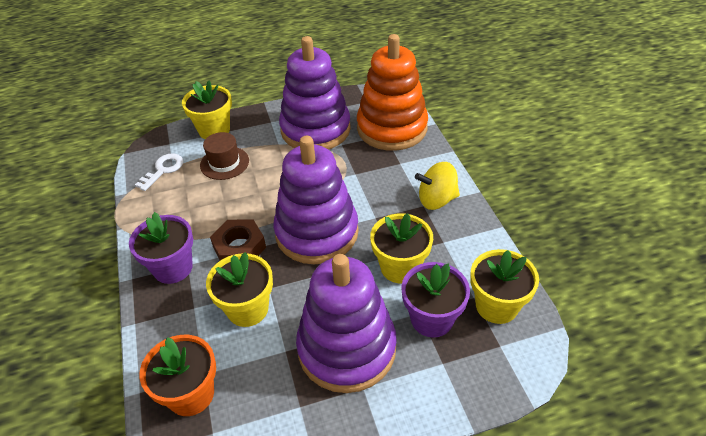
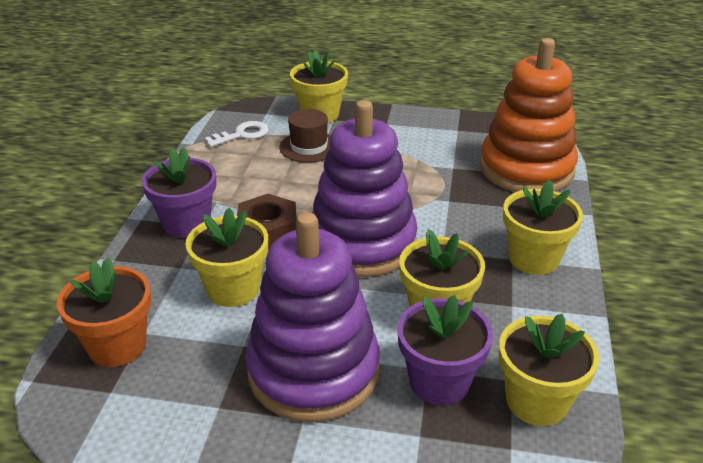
camera: 25 degrees right, 10 degrees down
(315, 129) = (432, 145): purple stacking toy -> none
(436, 200) = (533, 259): yellow spinning top -> yellow flower pot

